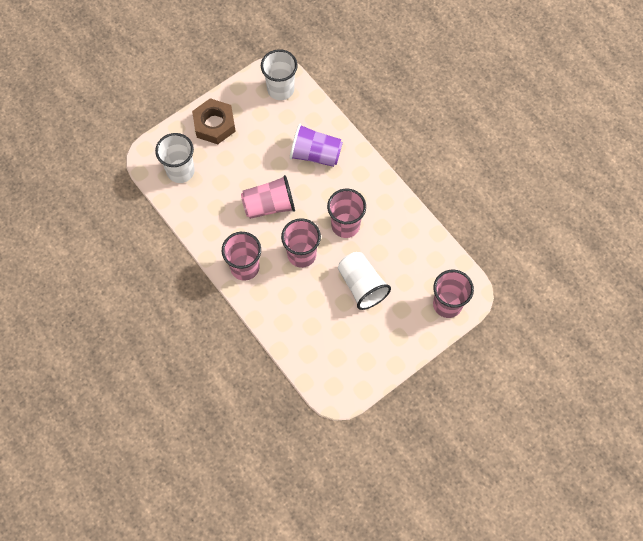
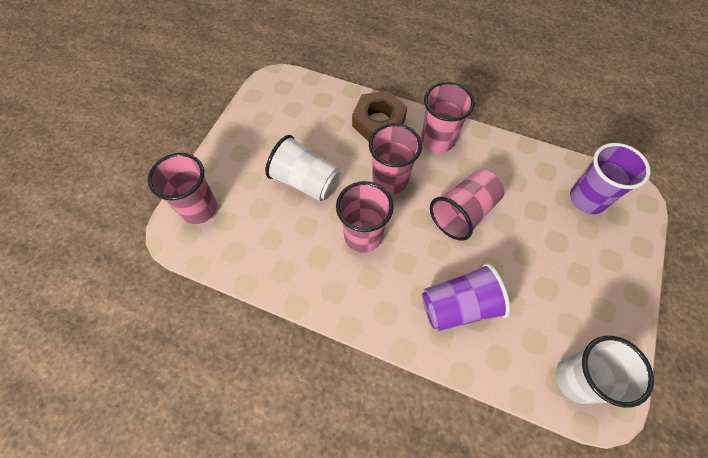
camera: 150 degrees right, 5 degrees down
(180, 171) = (587, 199): white cup -> purple cup
(214, 124) = (607, 275): brown nut -> brown nut (379, 122)

